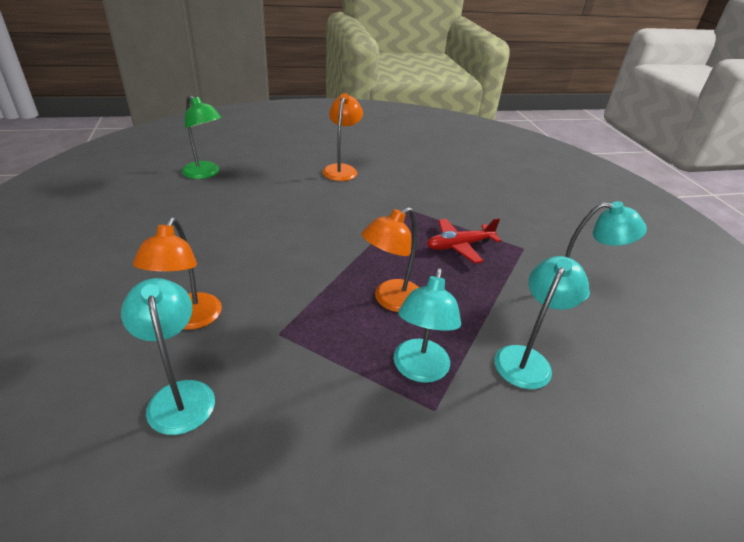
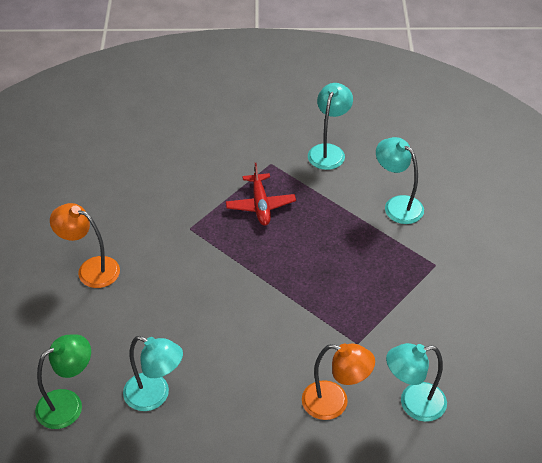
camera: 75 degrees left, 10 degrees up
(391, 300) = (328, 267): orange lamp -> none
(419, 370) = (402, 265): turquoise lamp -> turquoise lamp (155, 396)

